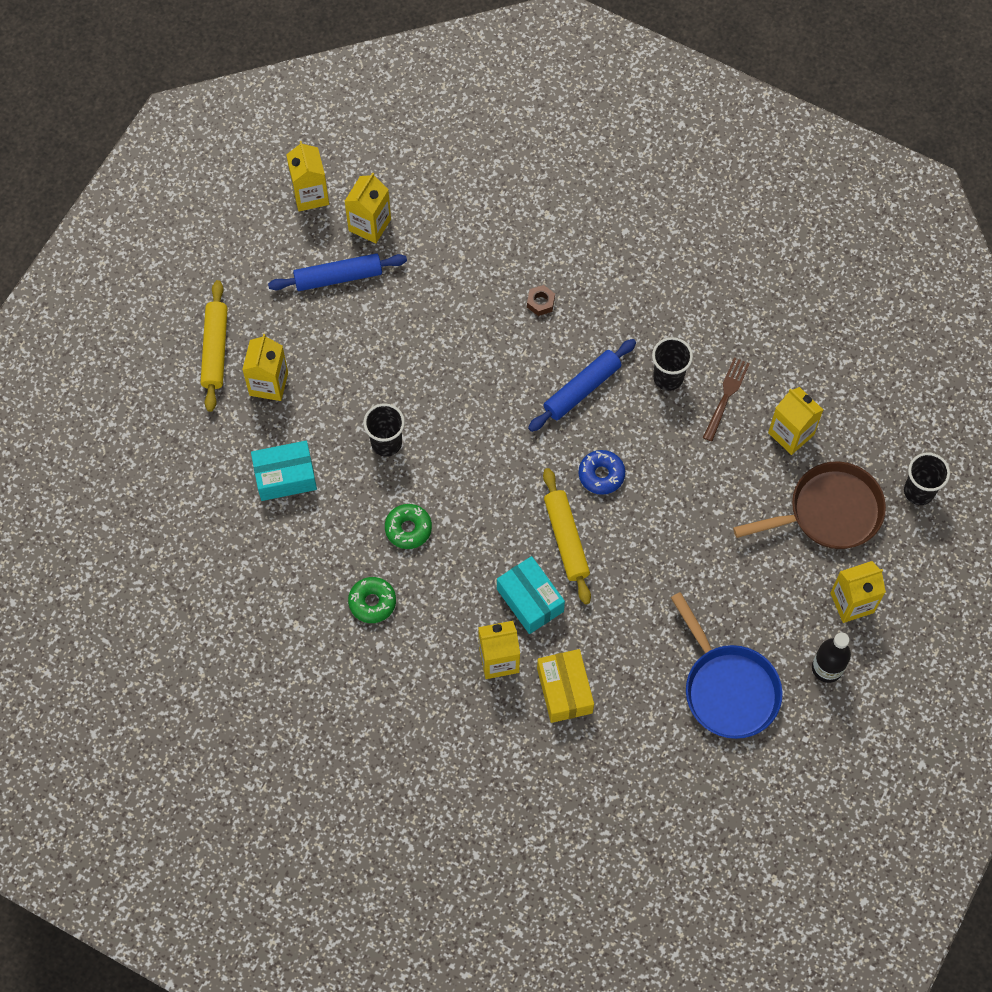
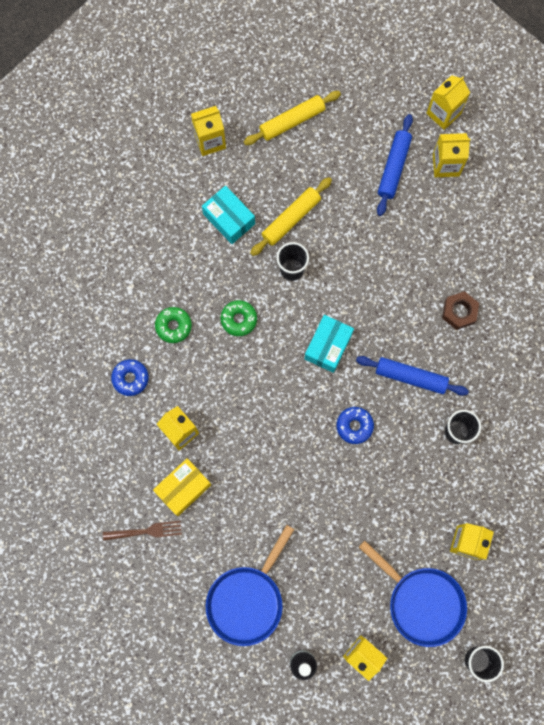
camera: 60 degrees right, 10 degrees up
(268, 384) = (288, 169): yellow carton -> yellow carton (210, 141)
(338, 277) = (393, 167): blue rolling pin -> blue rolling pin turned 60 degrees clockwise
(404, 681) = (130, 378): none -> blue donut
(530, 600) = (234, 429): turquoise box -> turquoise box (328, 346)
(540, 302) = (459, 312): brown nut -> brown nut, size x1.54
(566, 539) = (292, 428): yellow rolling pin -> yellow rolling pin (291, 219)
(726, 396) = (467, 480): brown fork -> brown fork (146, 531)
(829, 512) = (421, 602): brown pan -> blue pan

